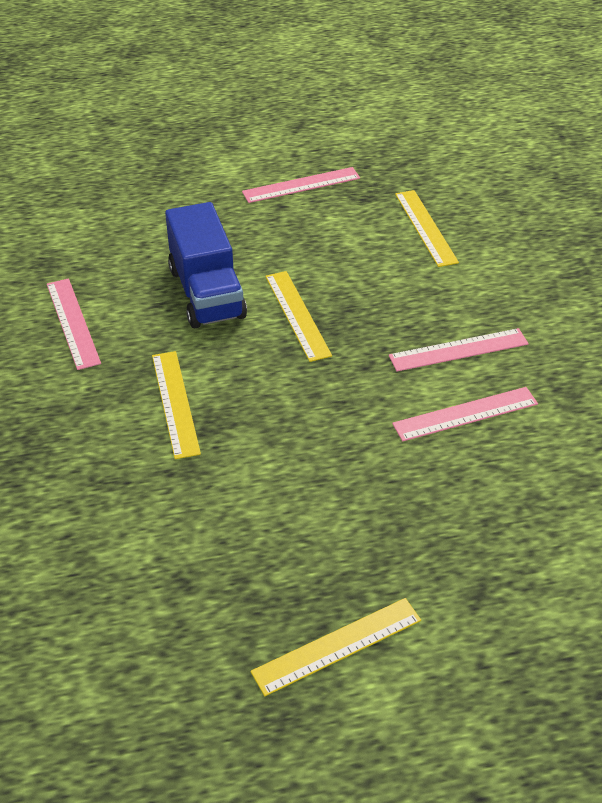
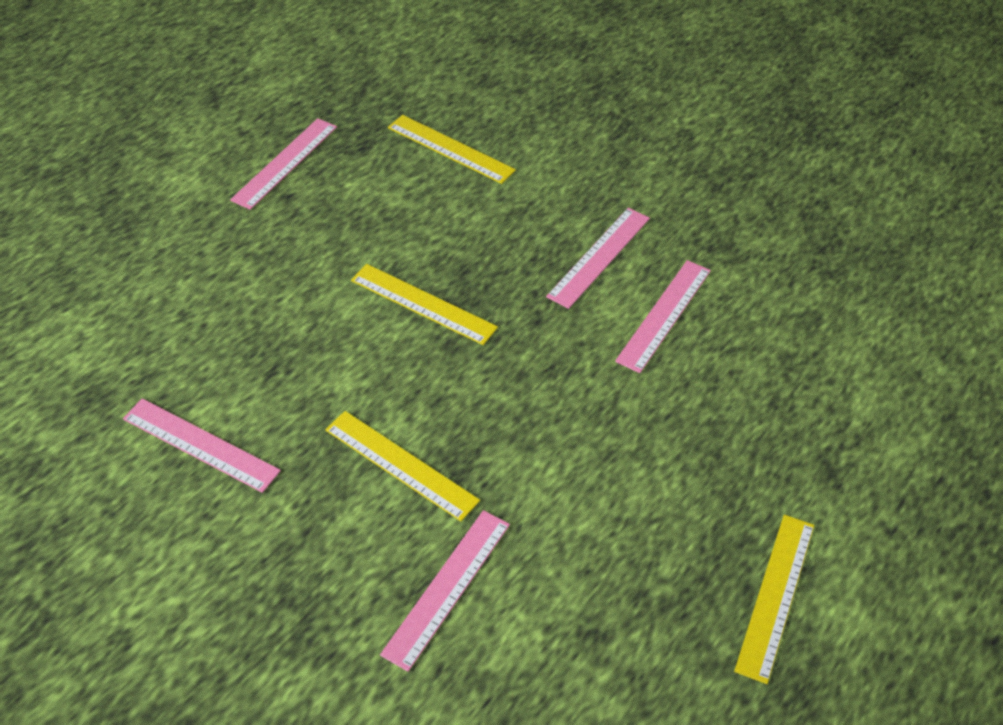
camera: 40 degrees left, 5 degrees up
(123, 492) = (447, 587): none -> pink ruler
(206, 293) = (310, 331): blue truck -> none

